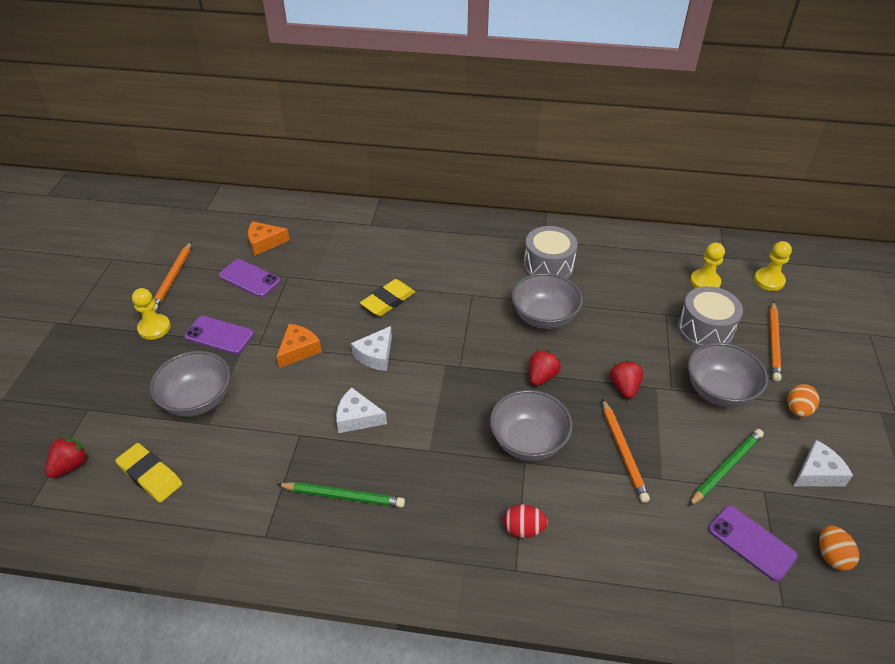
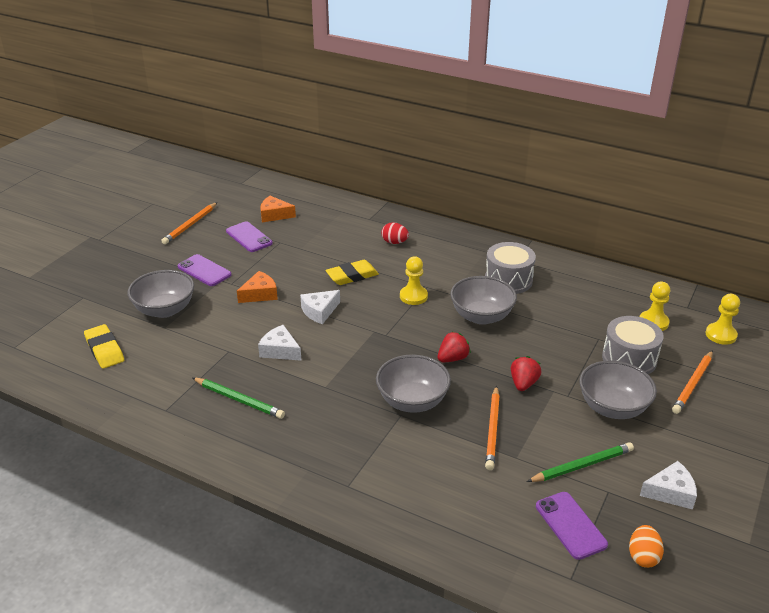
camera: 20 degrees right, 10 degrees down
(70, 465) = (53, 330): red strawberry -> none
(154, 328) = (159, 255): yellow pawn -> yellow pawn (413, 296)
(523, 529) = (371, 460): red egg -> red egg (394, 242)
(798, 410) = (683, 440): orange egg -> none

